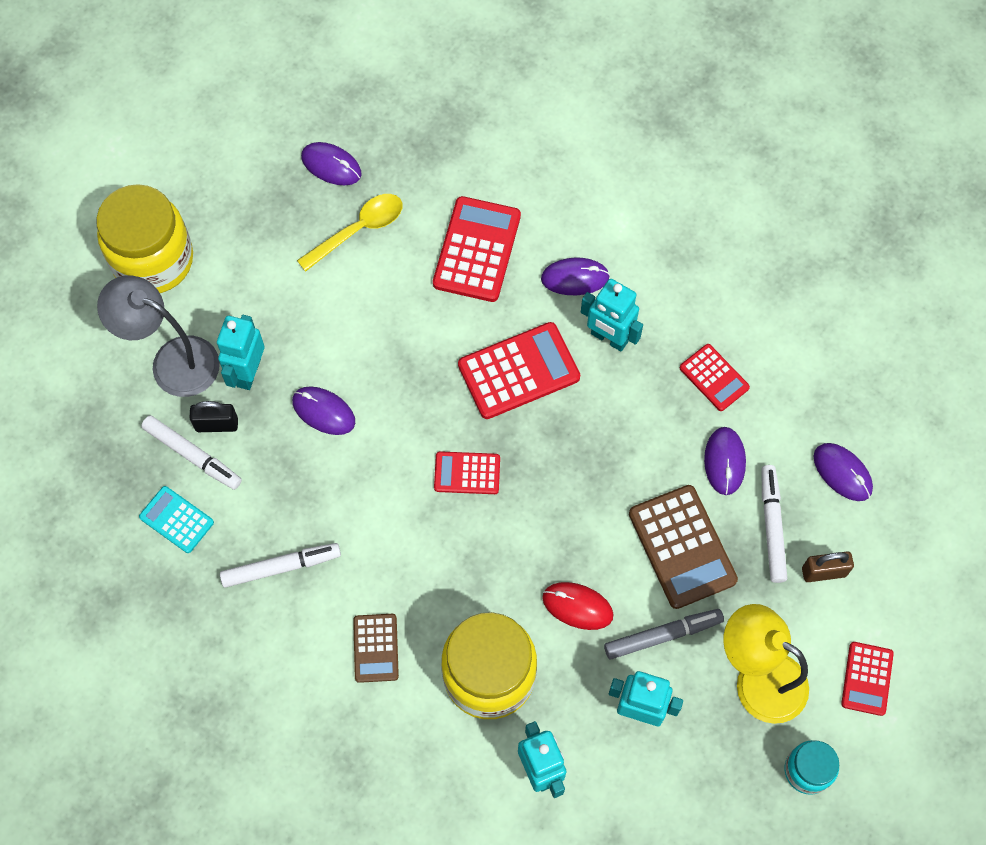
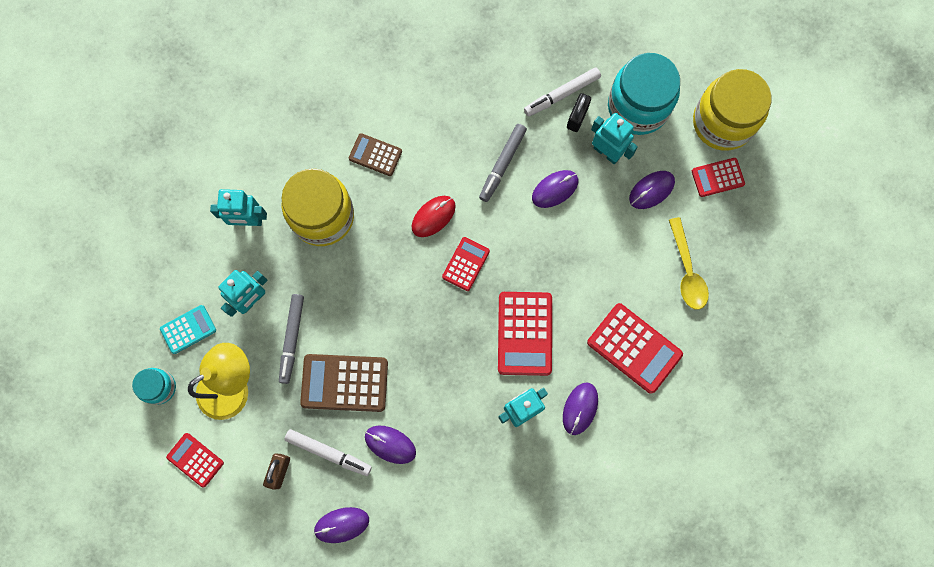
camera: 115 degrees right, 10 degrees up
(172, 361) = (638, 107): grey lamp -> turquoise jar
(176, 520) = (521, 68): turquoise calculator -> turquoise calculator (188, 329)
(281, 567) = (457, 119): white marker -> none
(318, 486) = (502, 164): none -> grey marker
(331, 165) = (750, 274): purple mouse -> purple mouse (651, 190)
(577, 606) = (339, 293): red mouse -> red mouse (433, 216)
(714, 378) = (456, 470): red calculator -> red calculator (717, 177)

